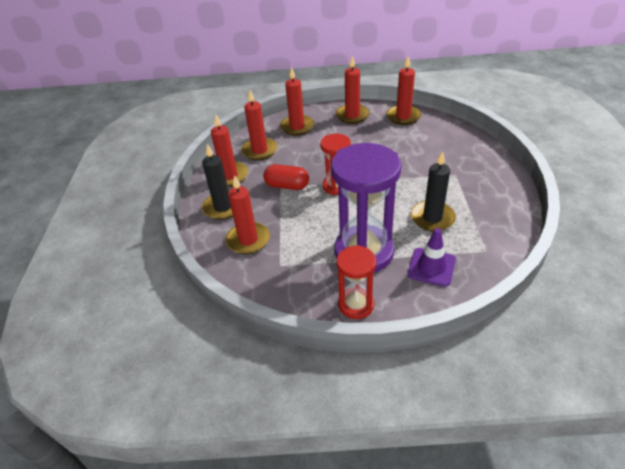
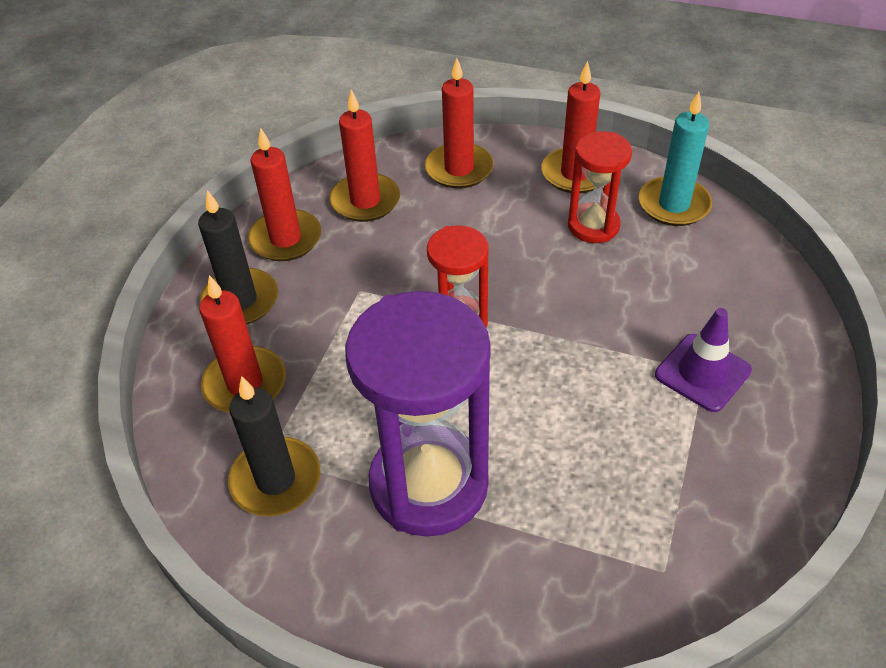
camera: 20 degrees right, 5 degrees up
(287, 186) = (372, 292): red capsule -> none
(356, 304) = (352, 591): red hourglass -> red hourglass (593, 226)
(403, 116) = (674, 205): red candle -> turquoise candle
(431, 267) = (535, 566): purple traffic cone -> purple traffic cone (702, 372)
(432, 218) = (600, 456): black candle -> black candle (276, 480)

